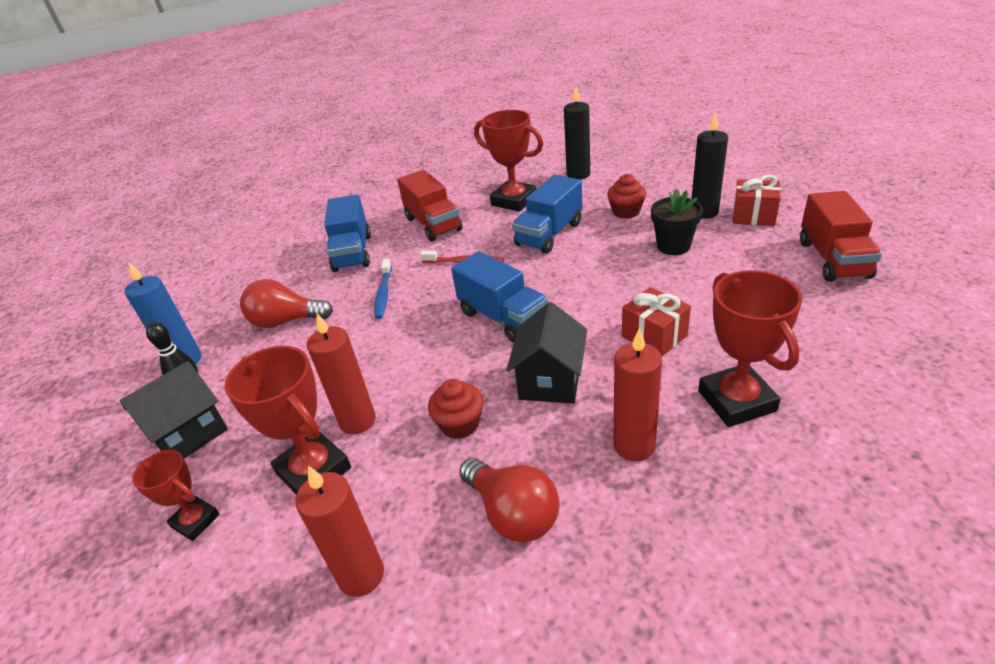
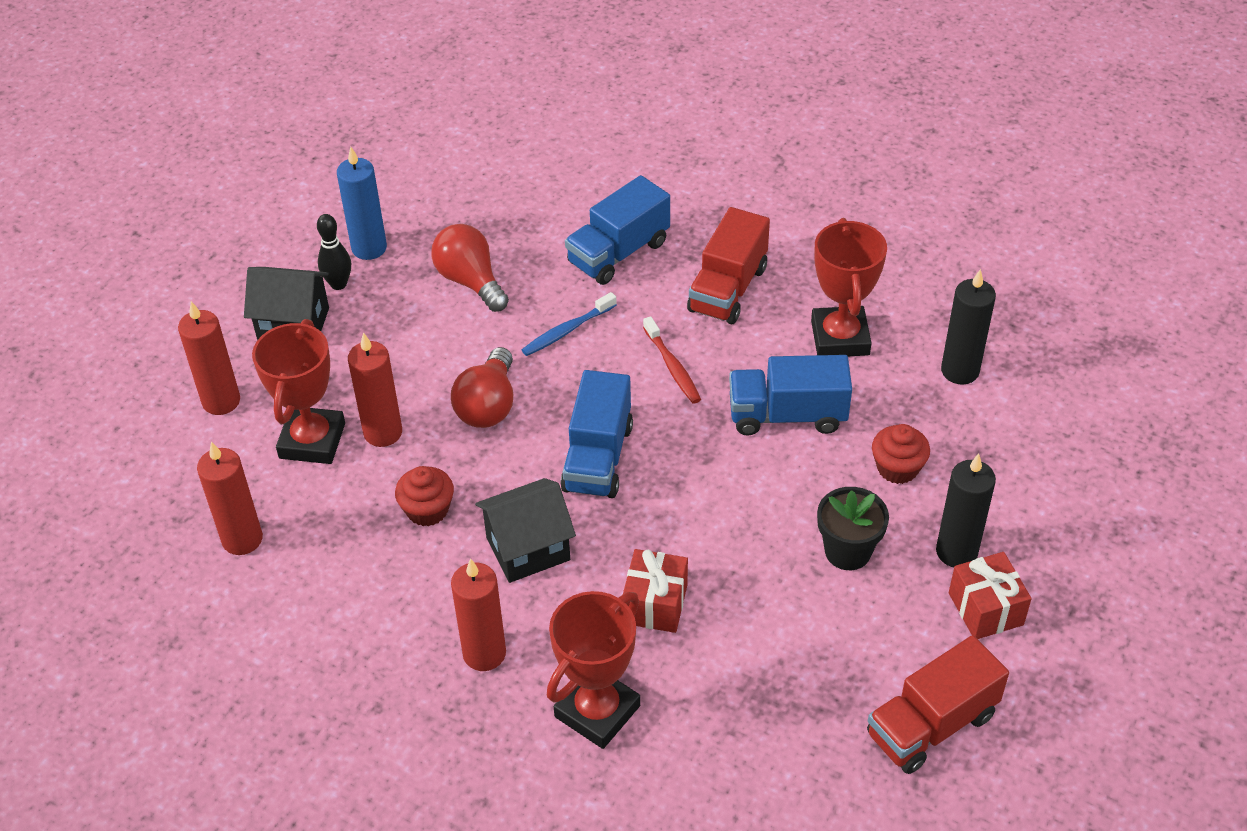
camera: 50 degrees right, 10 degrees up
(195, 521) = (221, 401): red trophy -> red candle
(513, 513) = (355, 603): red light bulb -> red light bulb (488, 405)

